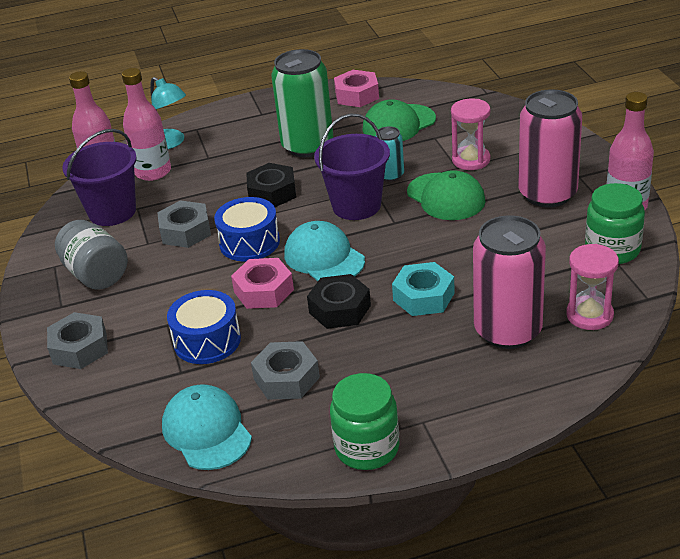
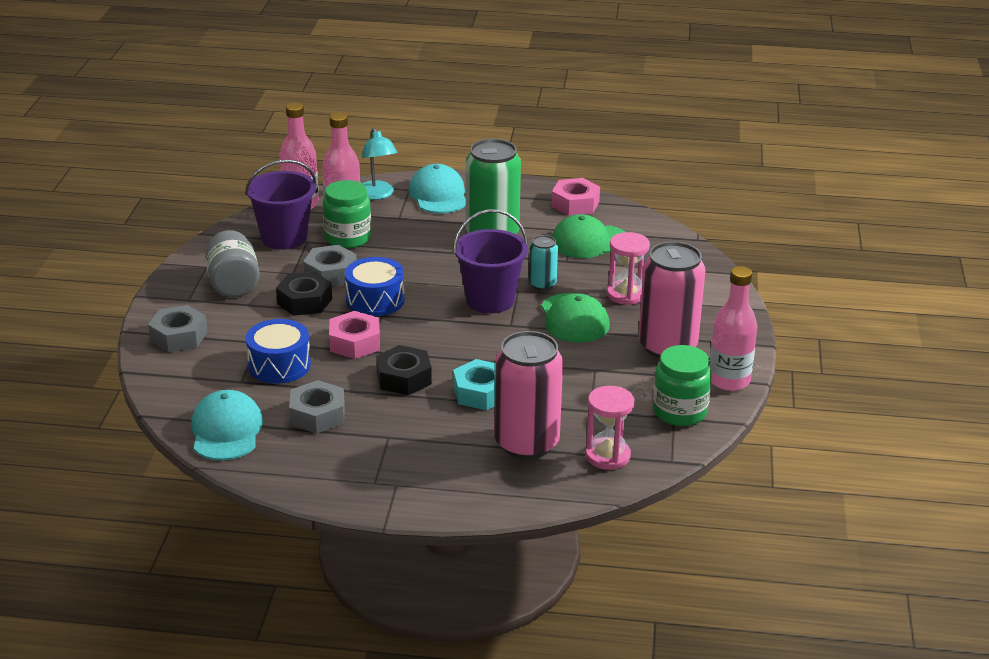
camera: 20 degrees right, 5 degrees down
(272, 192) = (428, 265): black nut -> black nut (304, 301)
(324, 257) = (426, 333): turquoise cap -> turquoise cap (438, 195)
(367, 448) = (336, 487): green jar -> green jar (348, 238)

